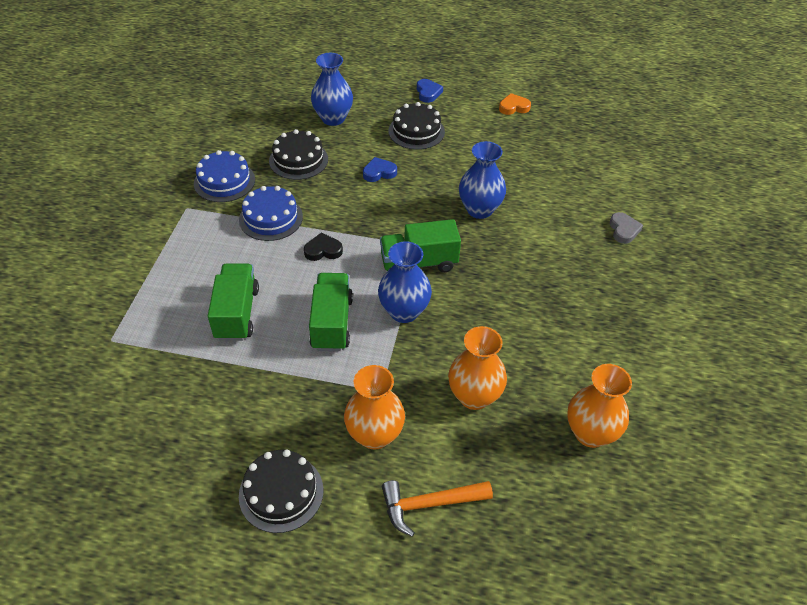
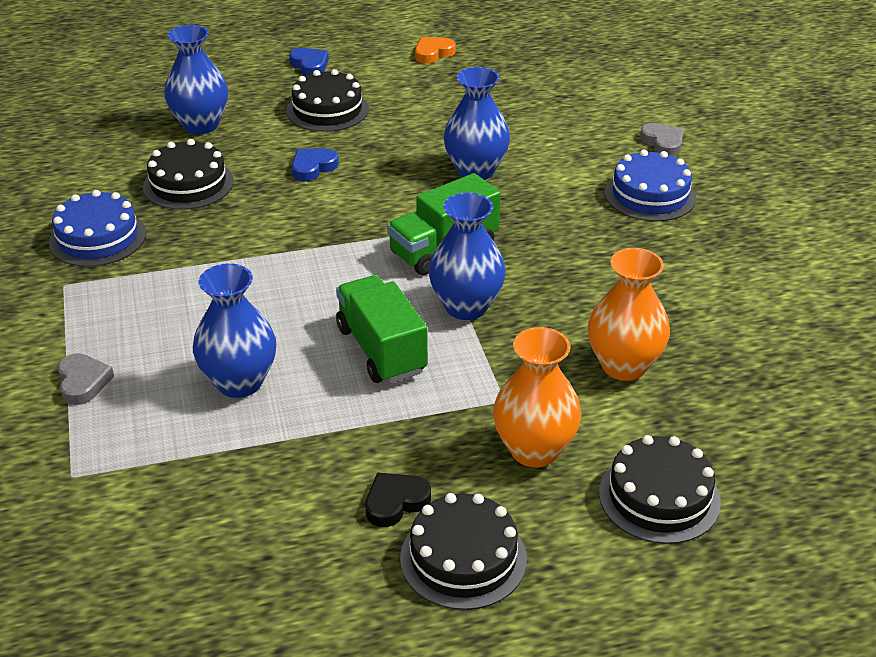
camera: 25 degrees left, 10 degrees down
(155, 279) = (83, 382): none -> grey heart
(237, 313) = (239, 382): green truck -> blue vase
(271, 218) = (201, 260): blue cake -> blue cake (650, 195)
(323, 250) = (305, 274): black heart -> black heart (395, 502)
(429, 504) = (659, 497): orange hammer -> black cake
(590, 433) = (785, 355): orange vase -> none

